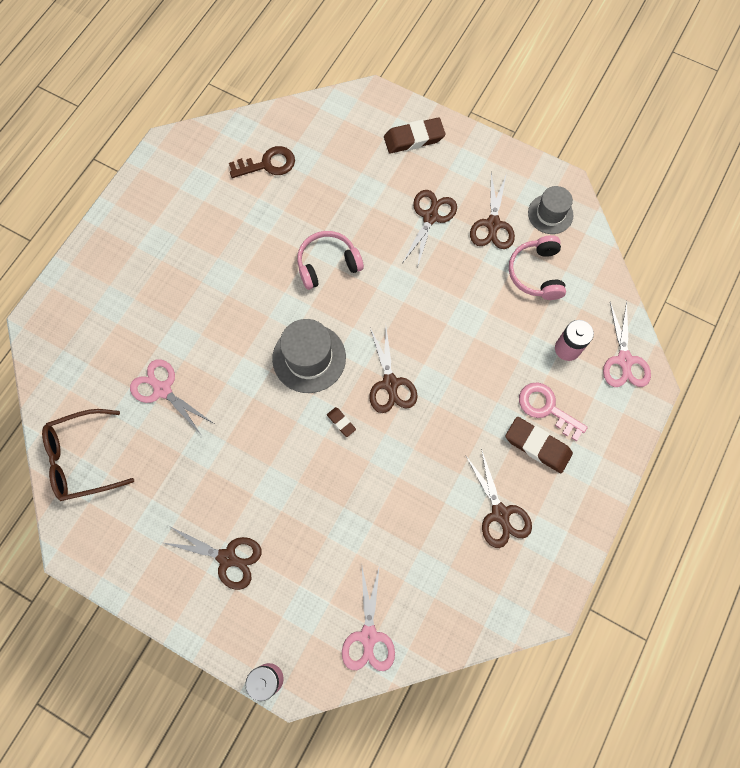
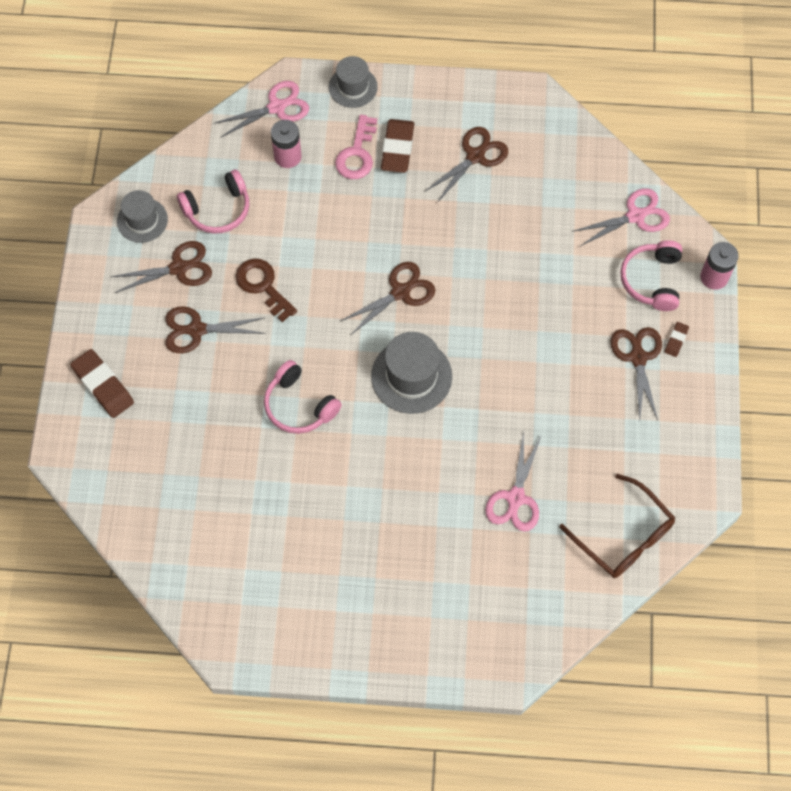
camera: 115 degrees left, 5 degrees down
(267, 164) = (203, 525): brown key -> brown key (263, 286)
(295, 614) = (652, 280): none -> pink headphones
(341, 422) = (461, 318): brown eraser -> brown eraser (676, 340)
(622, 436) = (353, 87): none -> grey hat

